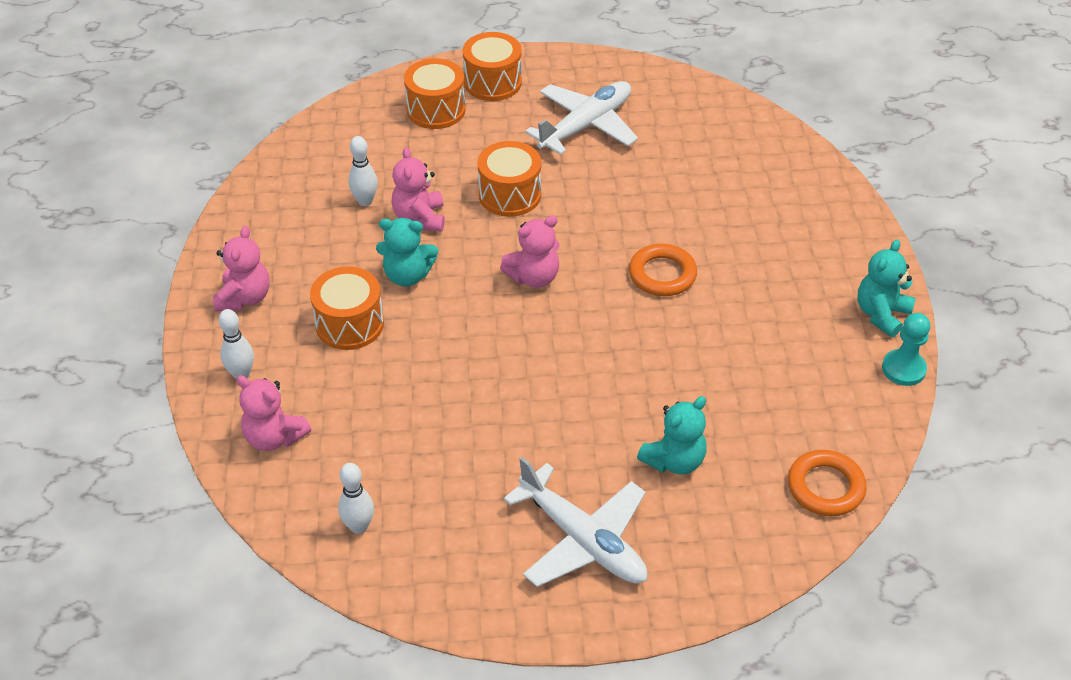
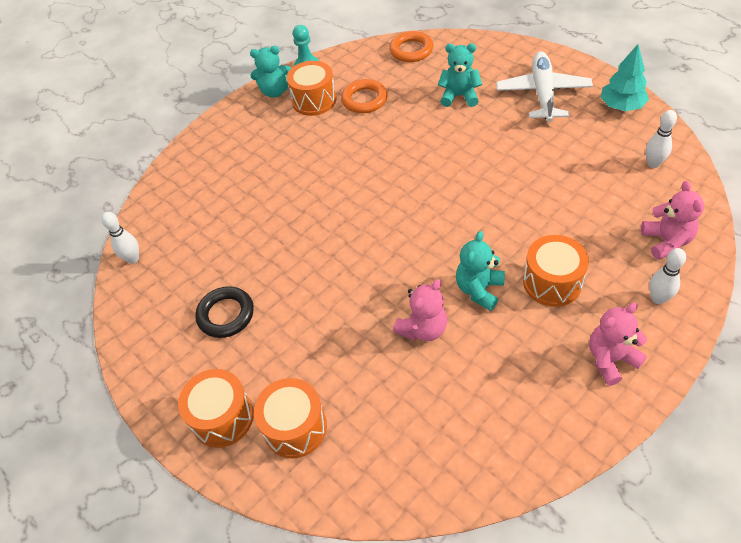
camera: 125 degrees left, 5 degrees up
(365, 201) = (444, 377): white bowling pin -> white bowling pin (133, 259)
(407, 275) = (479, 289): turquoise teddy bear -> turquoise teddy bear turned 120 degrees counterclockwise
(467, 591) = (621, 106): none -> turquoise tree
(510, 195) = (345, 299): orange drum -> orange drum (314, 100)
(533, 277) = (405, 230): pink teddy bear -> none
(585, 125) = (226, 315): white plane -> black ring
(662, 274) = (337, 180): orange ring -> orange ring (364, 100)

